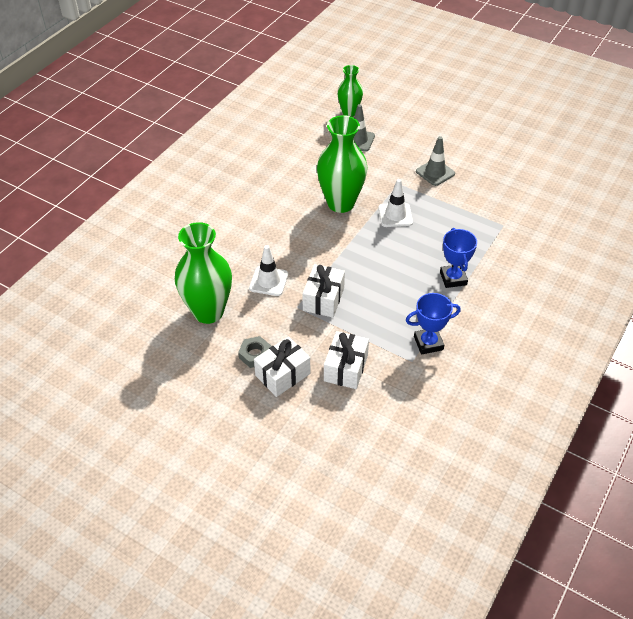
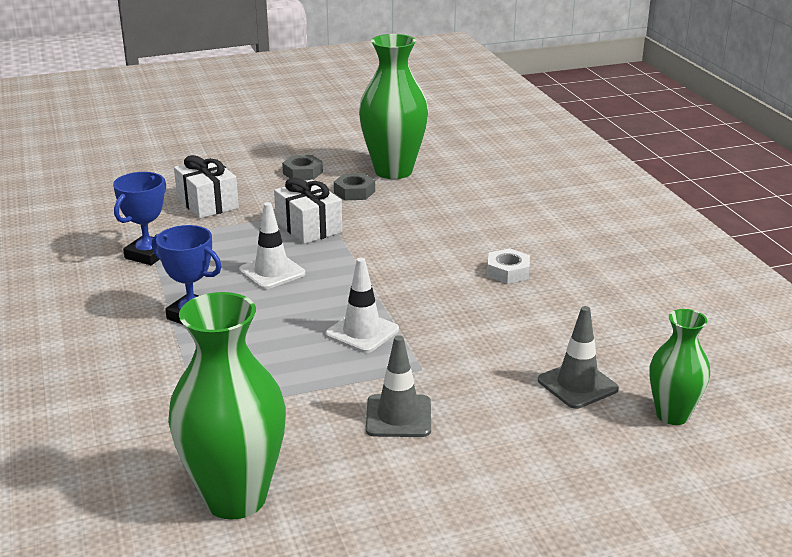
camera: 130 degrees right, 20 degrees down
(258, 310) = (354, 192): none -> grey nut
(268, 281) = (385, 210): white traffic cone -> white traffic cone (272, 272)
(282, 374) = (258, 176): white gift -> none
(288, 199) = (508, 272): none -> white nut
(341, 203) = (447, 304): green vase -> green vase (235, 498)

